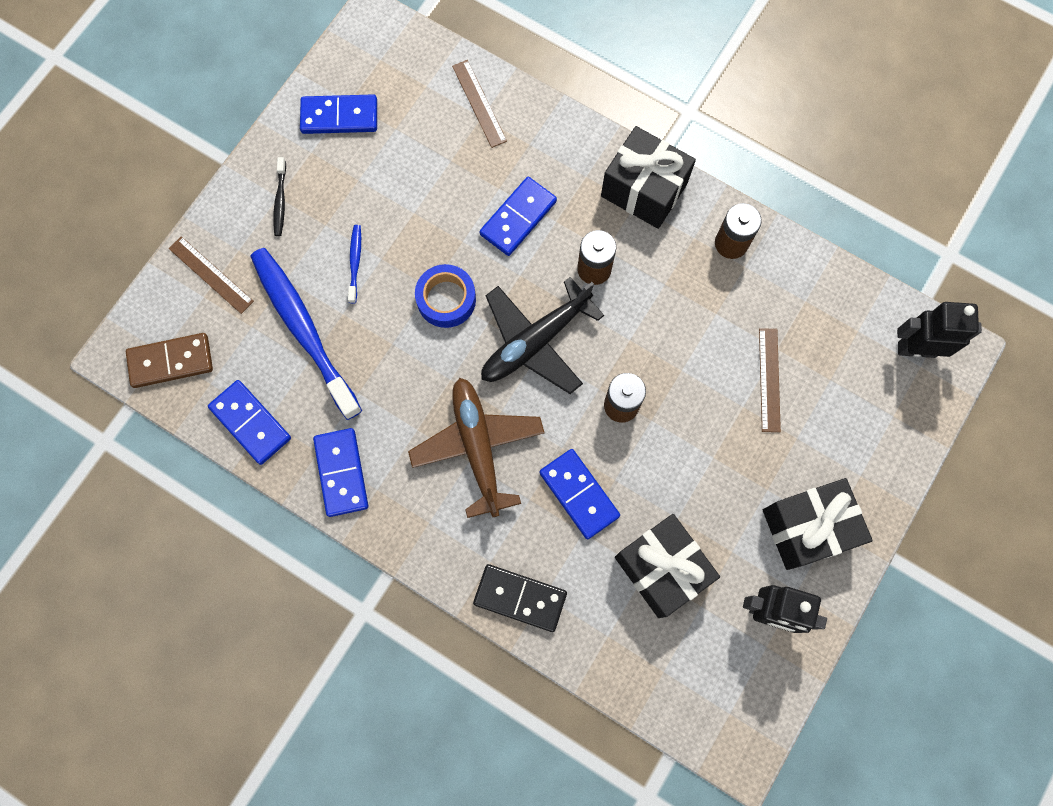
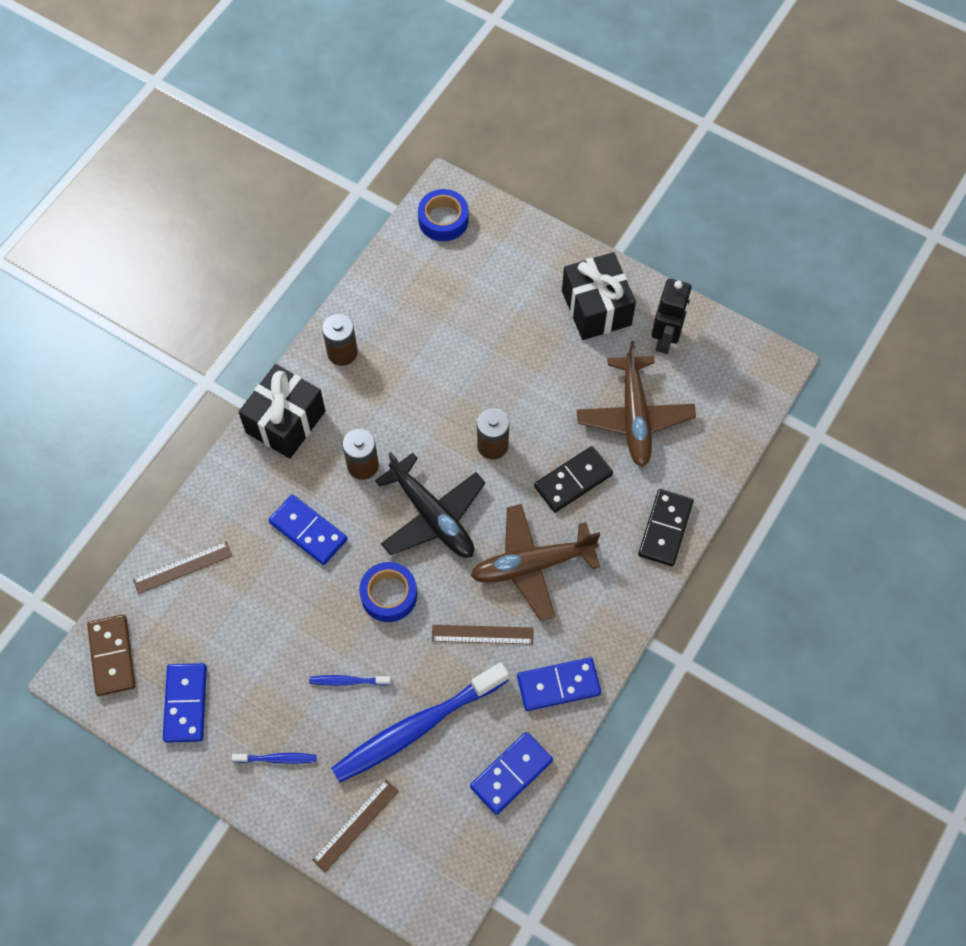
camera: 90 degrees left, 10 degrees down
(171, 361) = (448, 859): brown domino -> brown domino (112, 656)
(280, 201) = (277, 759): black toothbrush -> blue toothbrush
(579, 494) = (573, 481): blue domino -> black domino
(661, 568) = (634, 417): black gift -> brown plane
(769, 379) = (469, 329): brown ruler -> brown ruler (482, 634)
(916, 349) = (443, 220): black robot -> blue tape

